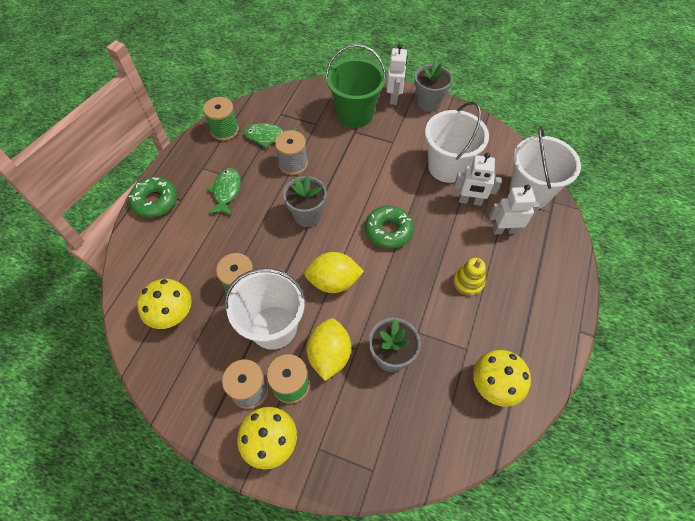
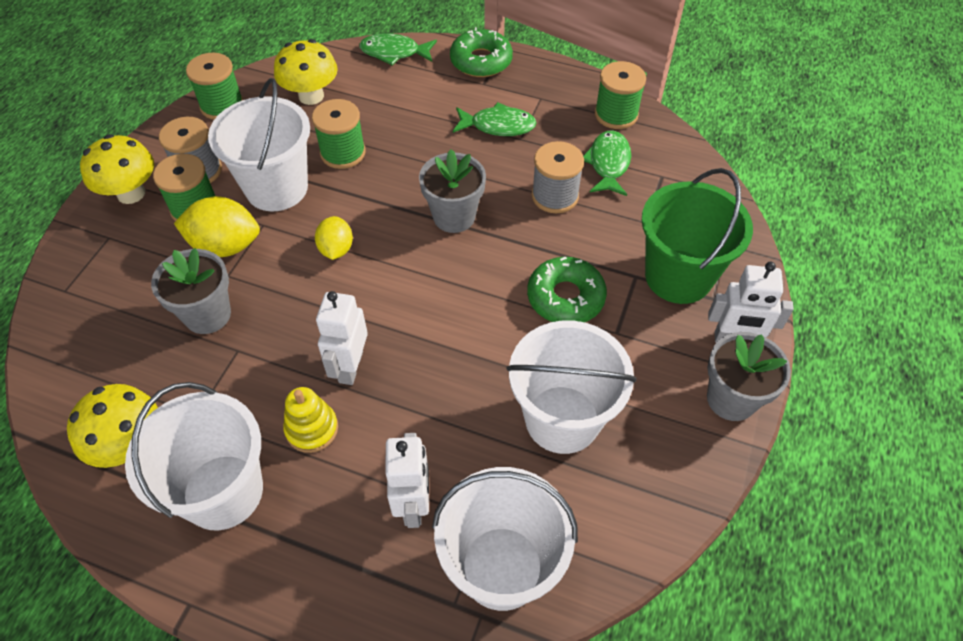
camera: 90 degrees right, 5 degrees down
(131, 258) = (394, 52): none -> green fish
(172, 385) = (222, 105): none -> green spool
(333, 281) = (336, 249): yellow lemon -> yellow lemon, size x0.63
(388, 231) = (421, 319): green donut -> green donut (565, 297)
(470, 201) = (481, 451): white robot -> white robot (350, 367)
(514, 324) = (223, 491): none -> white bucket

